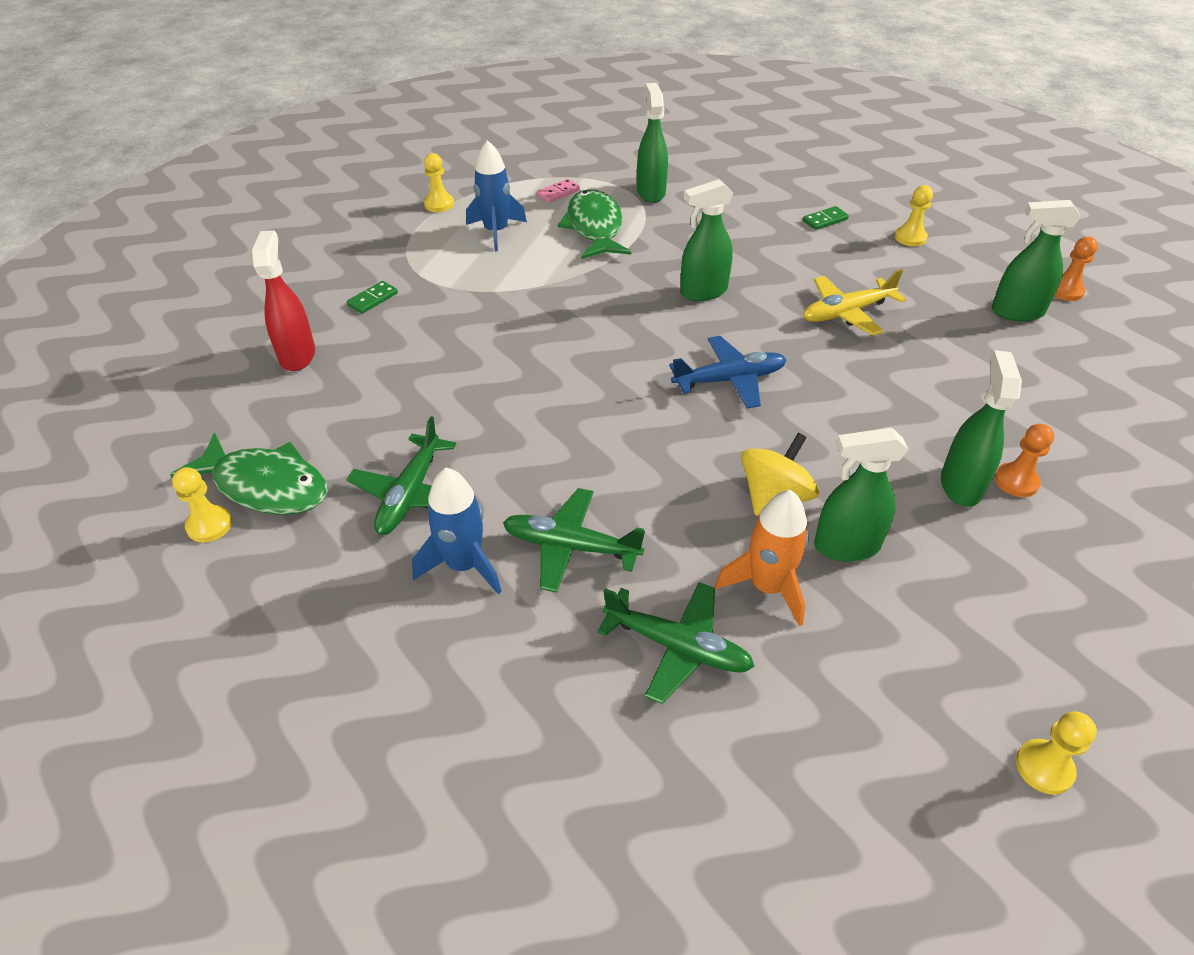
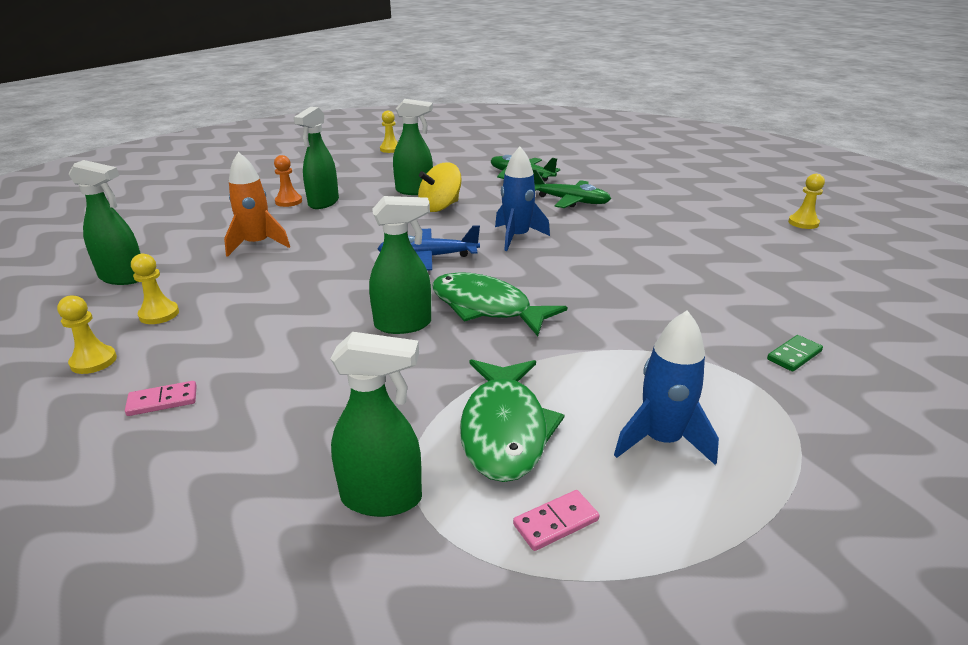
camera: 170 degrees left, 15 degrees down
(266, 485) = (781, 235): green fish -> green fish (486, 307)
(297, 355) = (834, 308): red spray bottle -> none
(410, 494) = (676, 224): green plane -> none
(439, 204) = (787, 521): yellow pawn -> yellow pawn (159, 314)
(464, 565) = (632, 200): blue rocket -> blue rocket (517, 237)
(651, 192) = (382, 498): green spray bottle -> green spray bottle turned 90 degrees counterclockwise
(767, 587) = (467, 184): orange rocket -> orange rocket (257, 244)
(825, 220) = (162, 401): green domino -> pink domino
(846, 313) = (277, 292): yellow plane -> none
(1065, 291) = (43, 289): orange pawn -> none

